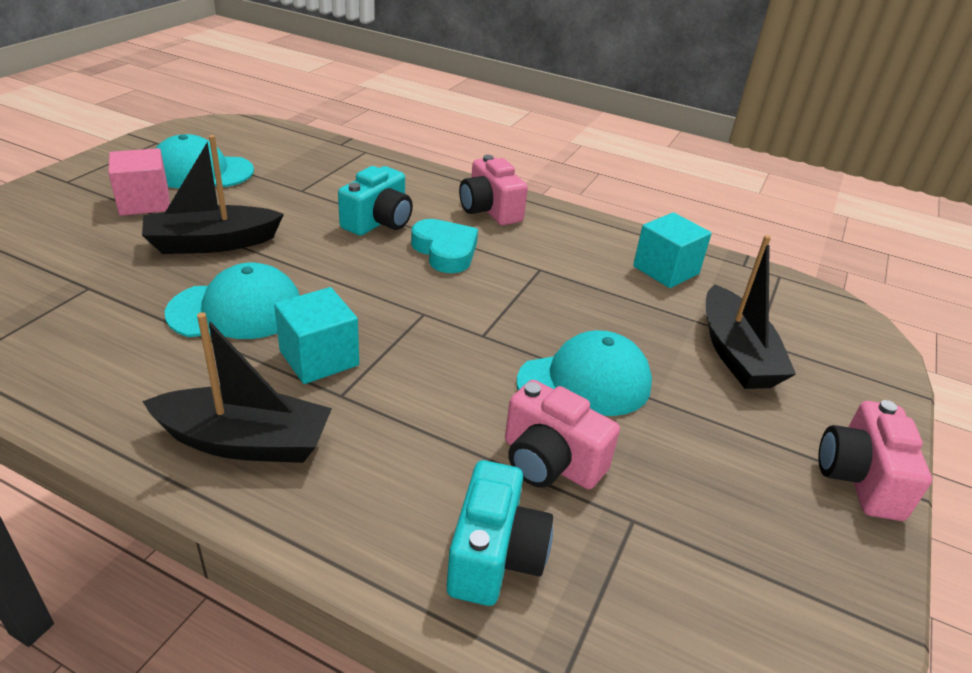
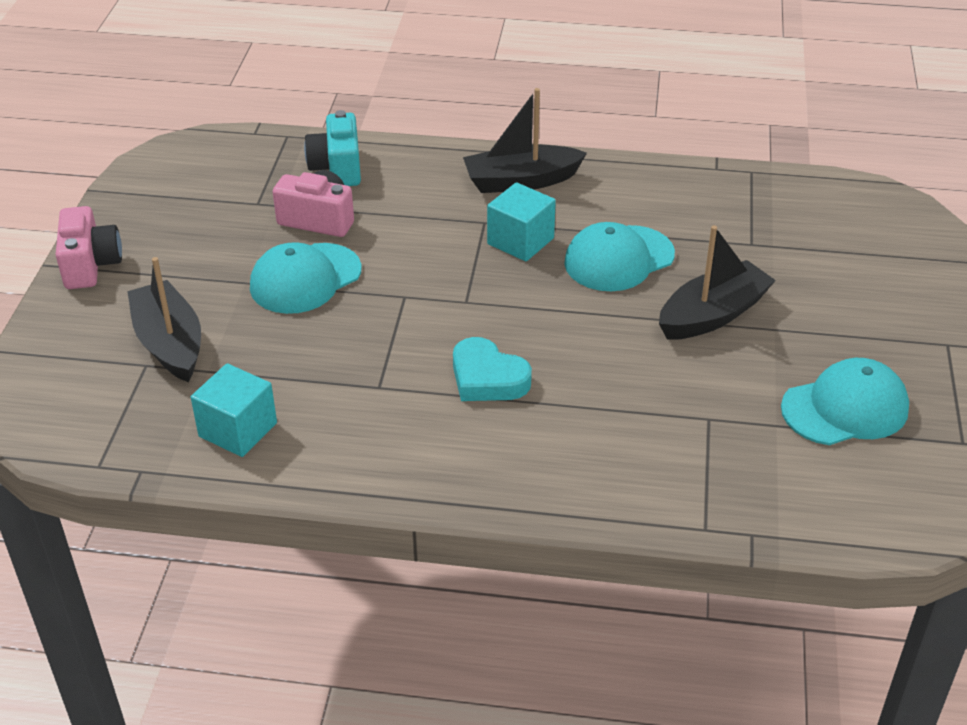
camera: 165 degrees right, 5 degrees up
(144, 202) = (835, 342): pink cube -> none
(378, 222) = (584, 396): turquoise camera -> none
(490, 210) = (471, 461): pink camera -> none

